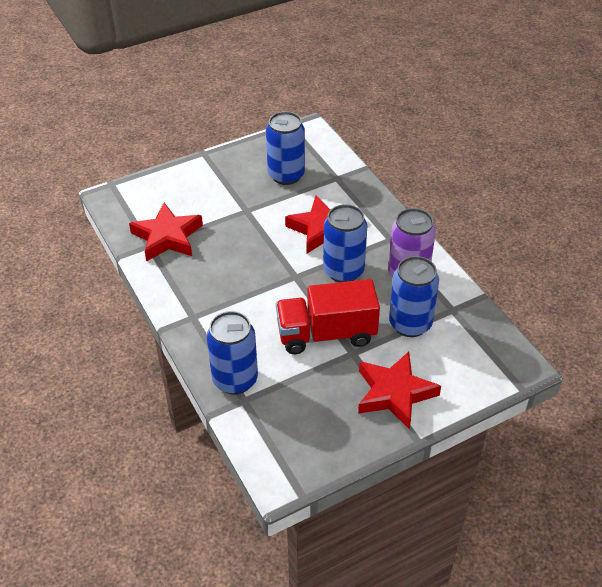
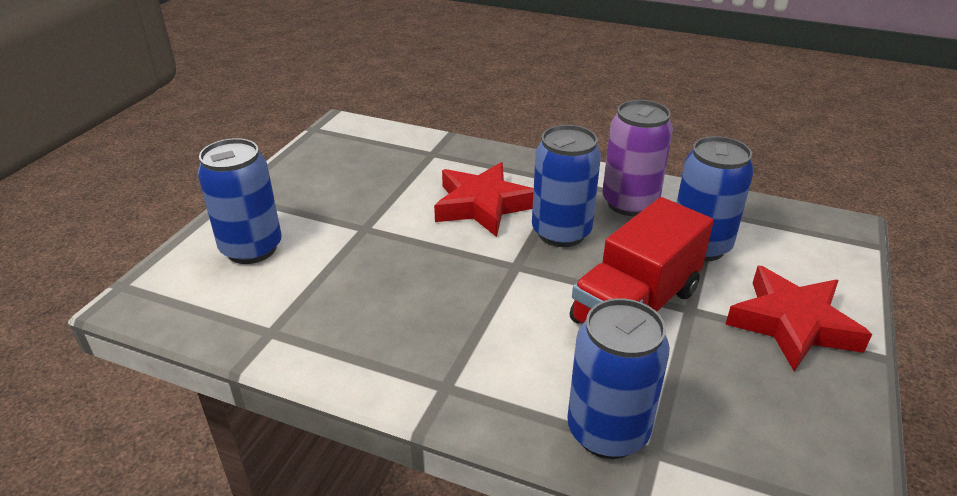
camera: 40 degrees left, 10 degrees down
(167, 237) = (288, 308): red star -> none
(286, 175) = (370, 174): blue can -> blue can (251, 249)

